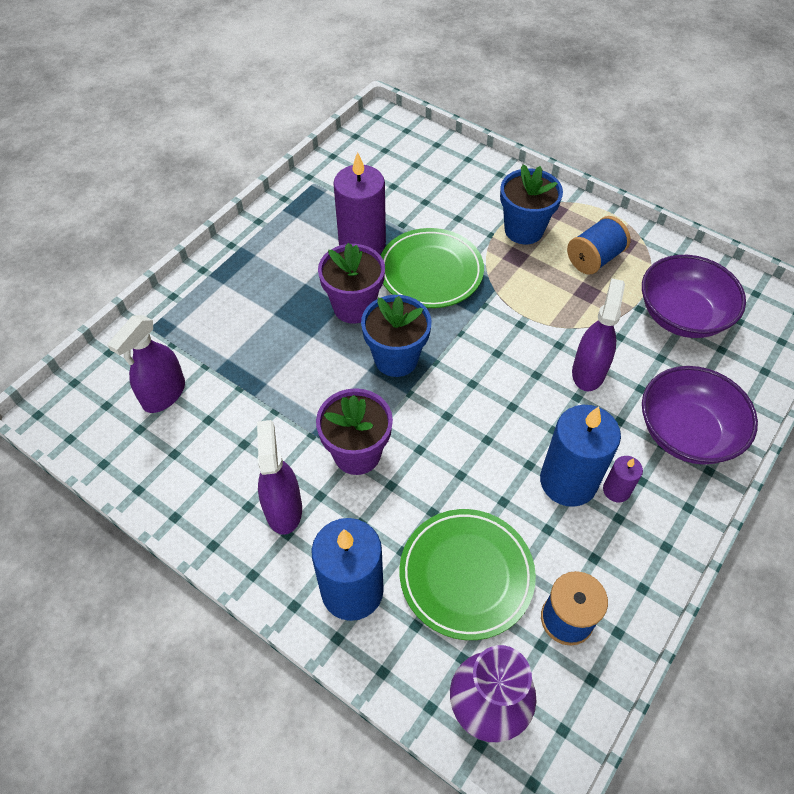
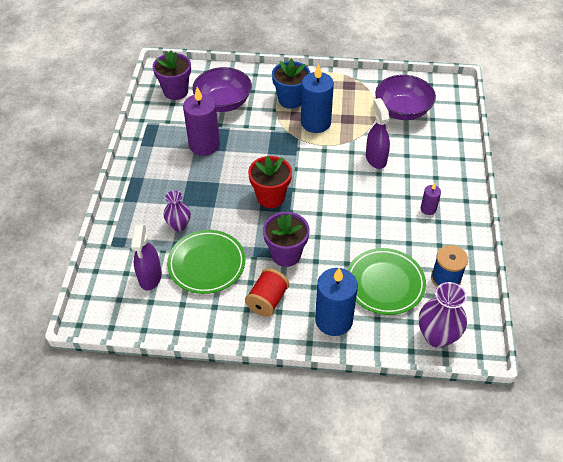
camera: 30 degrees left, 5 degrees down
(250, 341) = (179, 225): none -> purple vase
(283, 509) = (267, 300): purple spray bottle -> red spool
(354, 307) = (226, 181): purple flower pot -> purple flower pot (176, 91)
(396, 359) = (270, 197): blue flower pot -> red flower pot
(430, 272) = (255, 143): green plate -> green plate (207, 264)
(568, 481) = (402, 216): blue candle -> blue candle (315, 123)
(594, 259) = (339, 100): blue spool -> none
(686, 432) = (442, 166): purple bowl -> purple bowl (223, 102)

